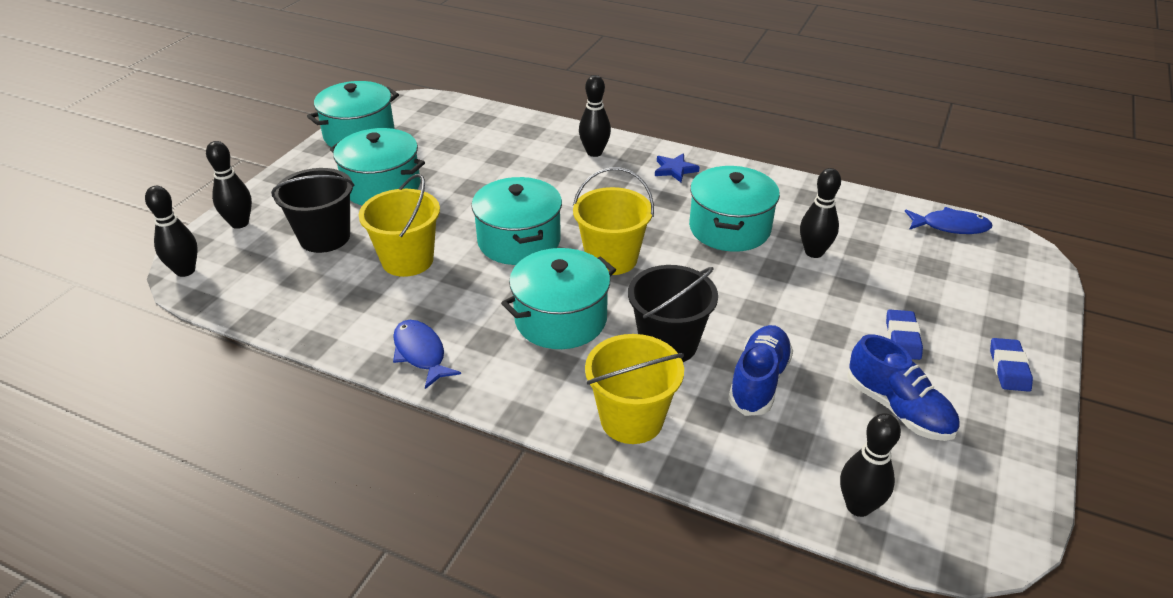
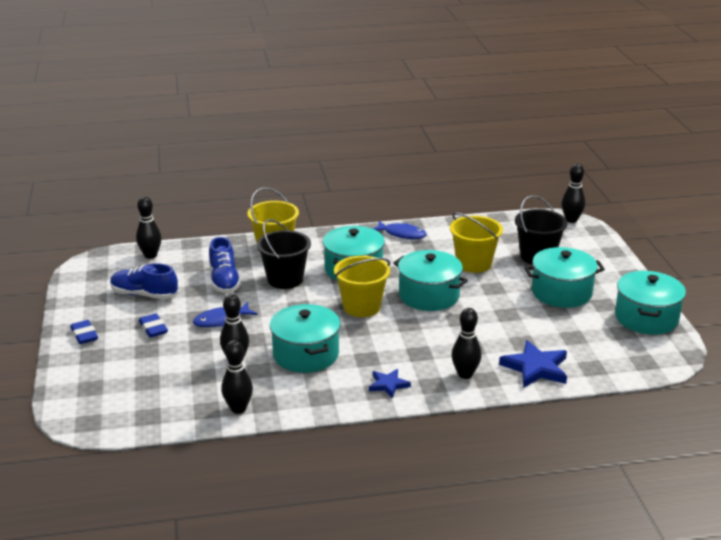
camera: 145 degrees right, 10 degrees down
(239, 223) = (595, 245): black bowling pin -> black bowling pin (238, 408)
(526, 135) = (536, 368): none -> blue star
(950, 226) = (141, 420): blue fish -> blue fish (221, 320)

